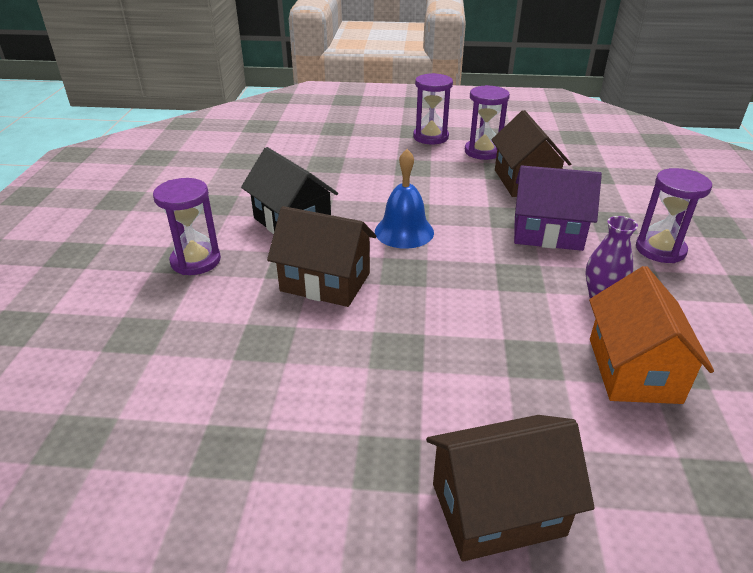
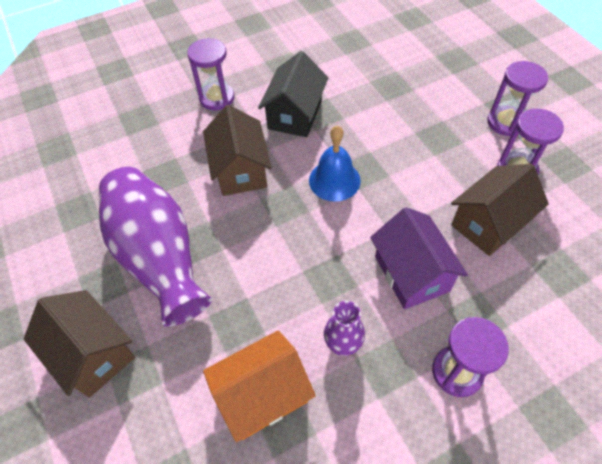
camera: 60 degrees right, 20 degrees up
(391, 389) = (160, 257): none -> purple vase

